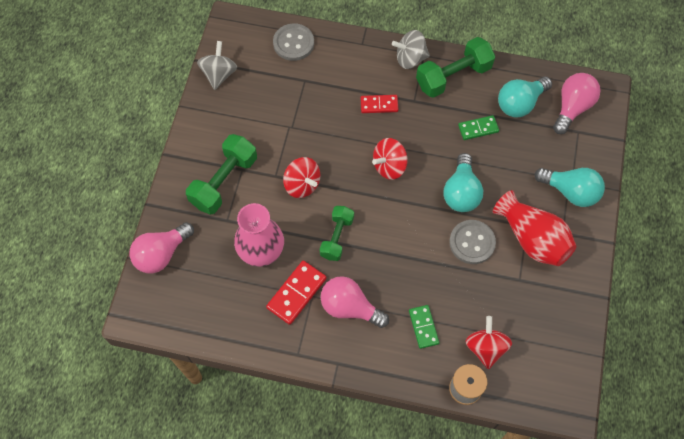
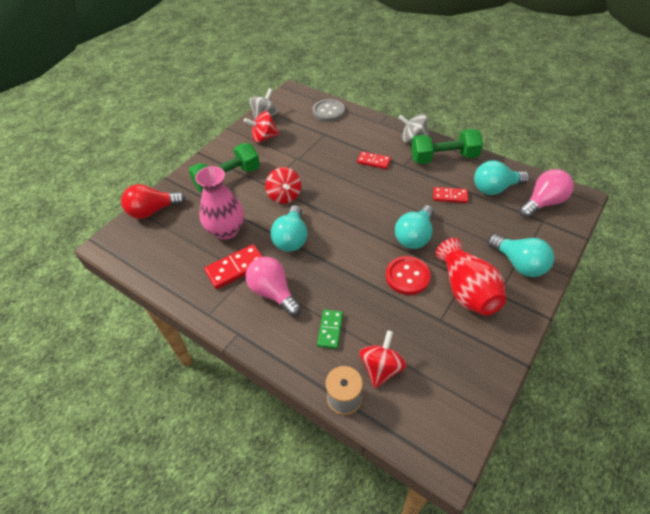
camera: 25 degrees right, 15 degrees down
(161, 254) = (153, 211): pink light bulb -> red light bulb
(337, 237) = (291, 238): green dumbbell -> turquoise light bulb
(389, 166) = (361, 202): red spinning top -> red spinning top (264, 137)
(472, 242) = (407, 276): grey button -> red button
(478, 128) = (450, 196): green domino -> red domino

